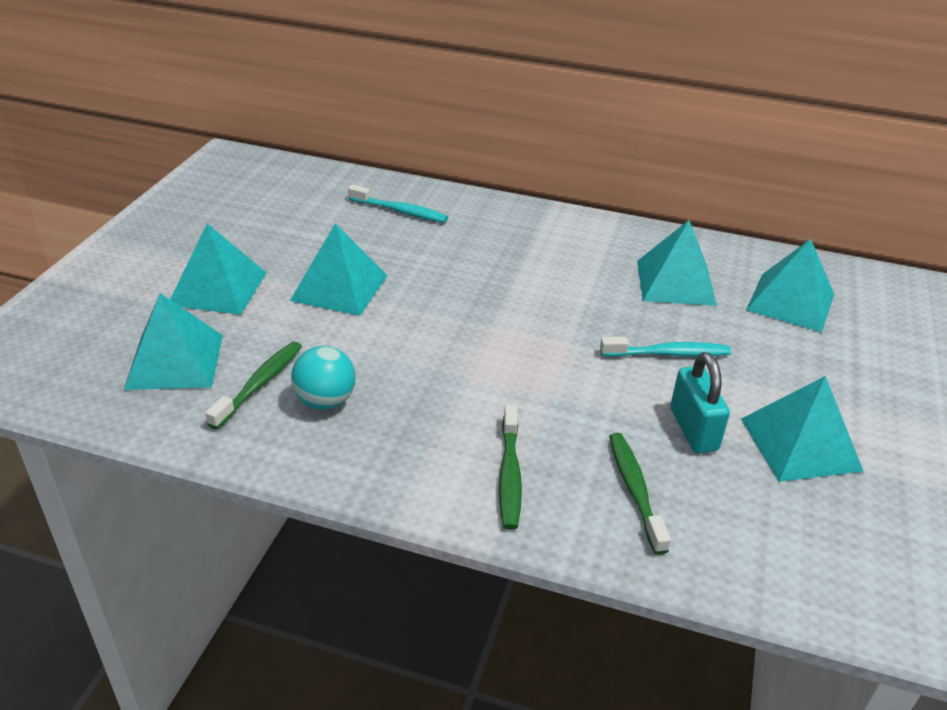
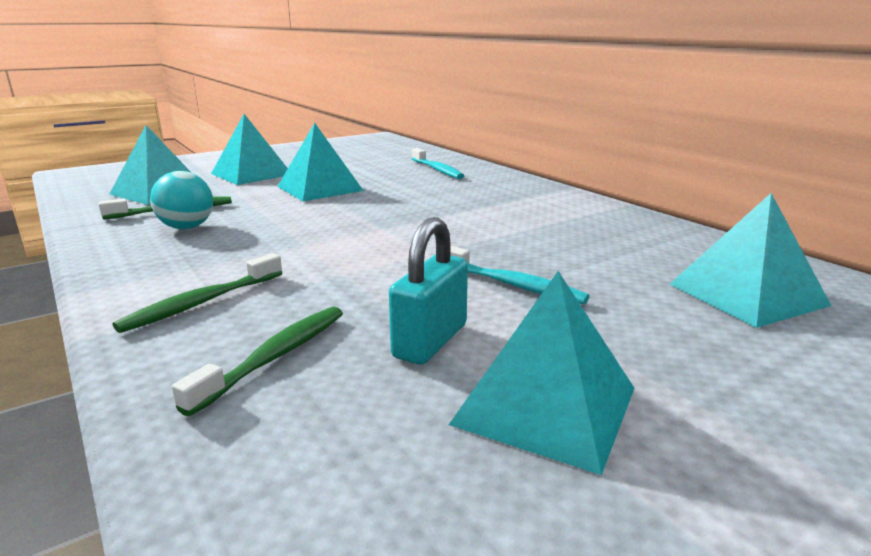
camera: 40 degrees right, 15 degrees down
(675, 282) = (613, 248): turquoise pyramid -> none

